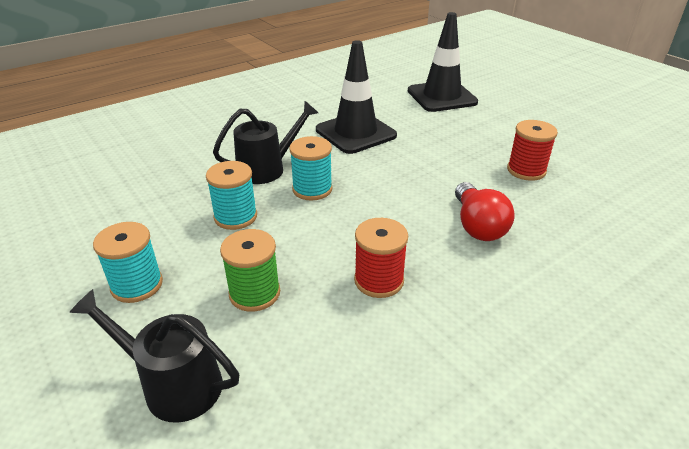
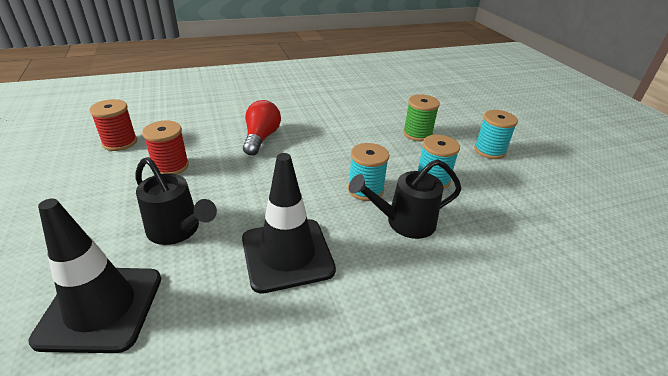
camera: 165 degrees left, 0 degrees up
(173, 384) = (453, 112): black watering can -> black watering can (178, 230)
(379, 280) = (345, 125): red spool -> red spool (120, 142)

